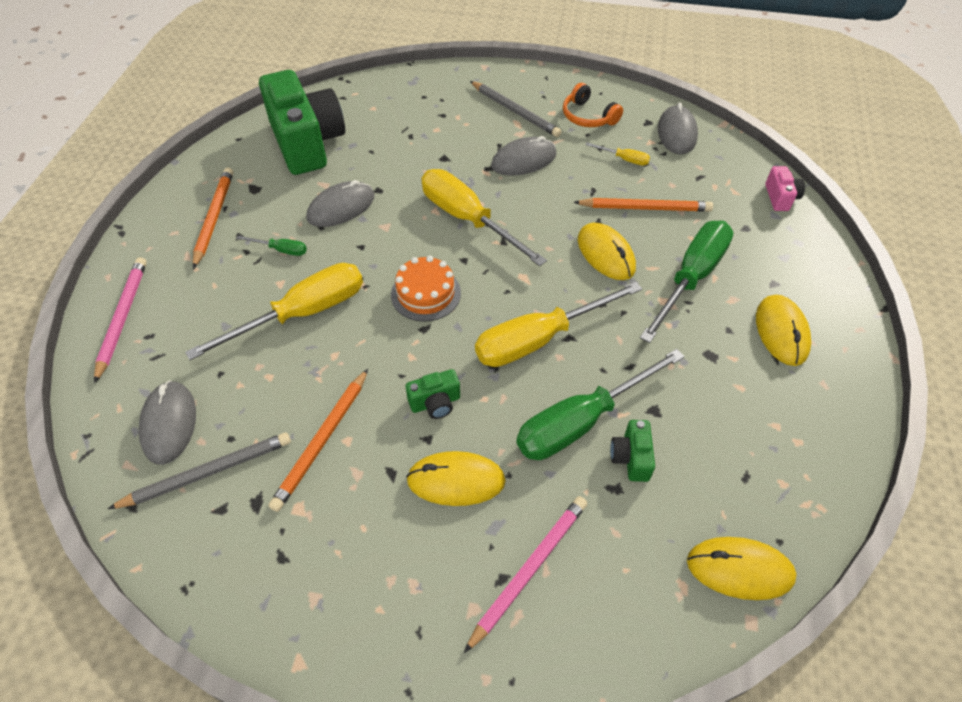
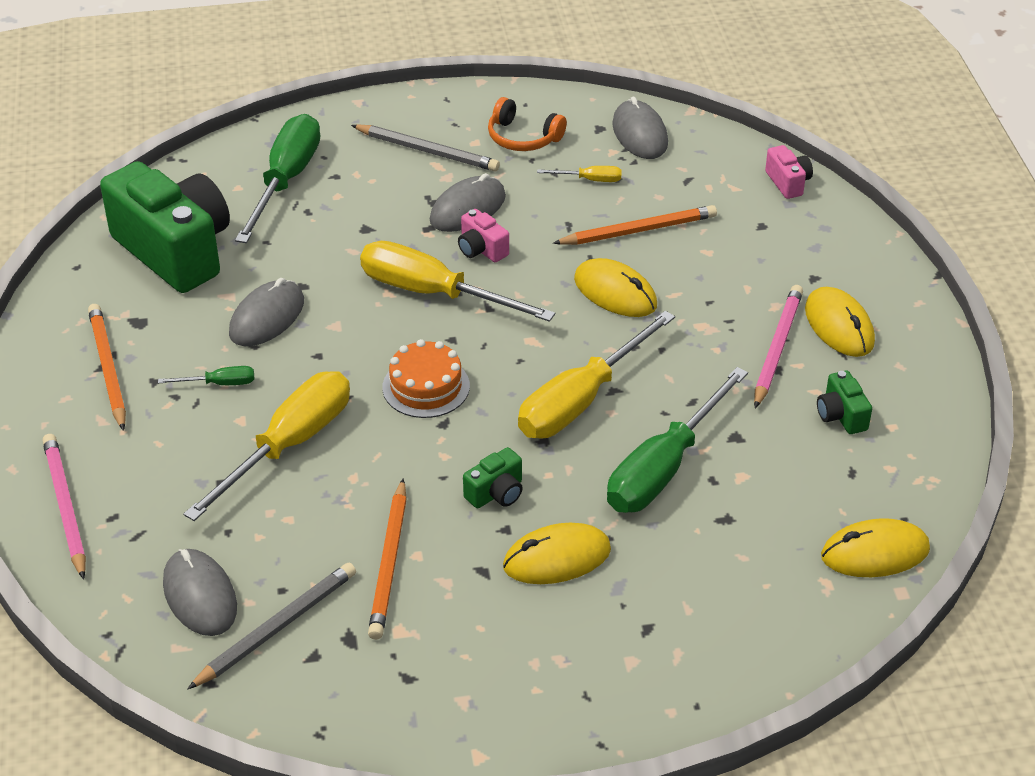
camera: 20 degrees left, 10 degrees down
(519, 194) = (481, 249): none -> pink camera
(529, 570) = (671, 613): pink pencil -> pink pencil (777, 348)
(631, 458) = (730, 487): green camera -> green camera (841, 415)
(691, 278) = (722, 294): green screwdriver -> green screwdriver (286, 180)

